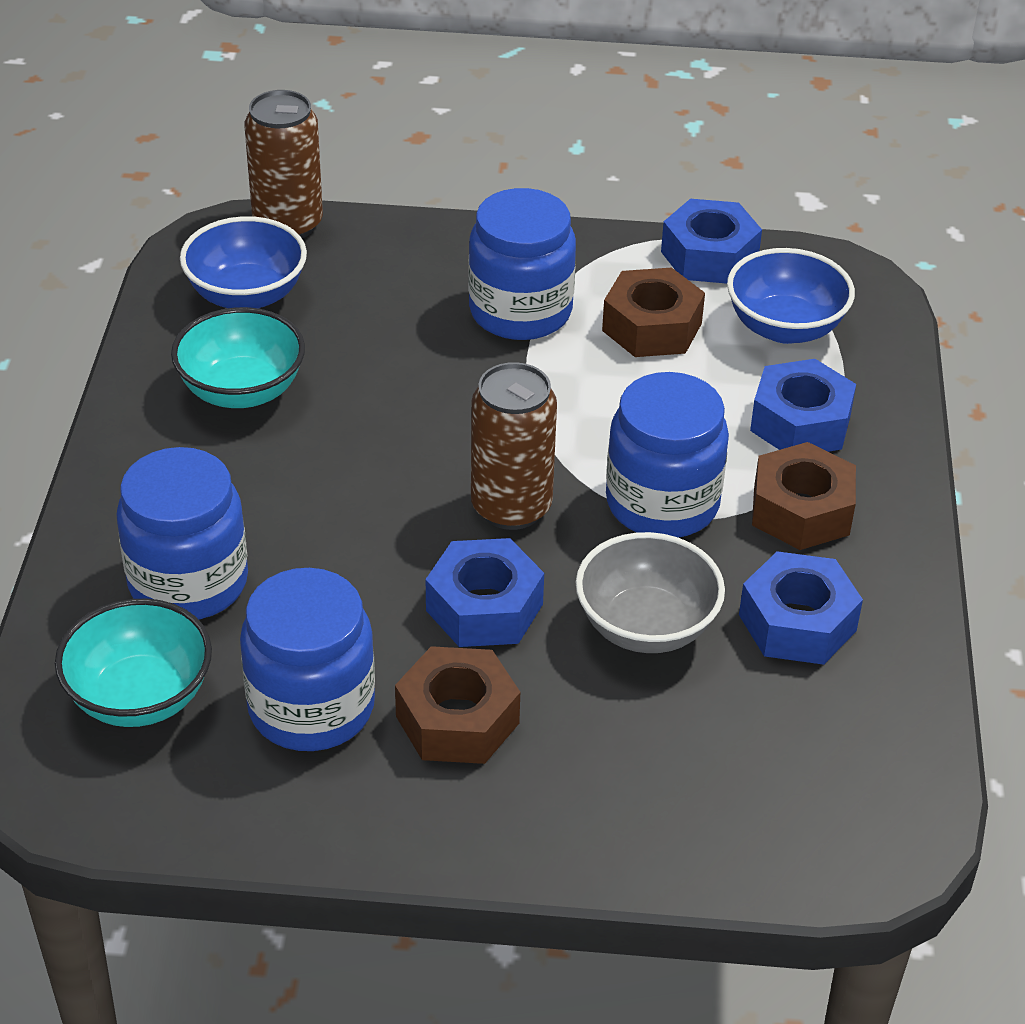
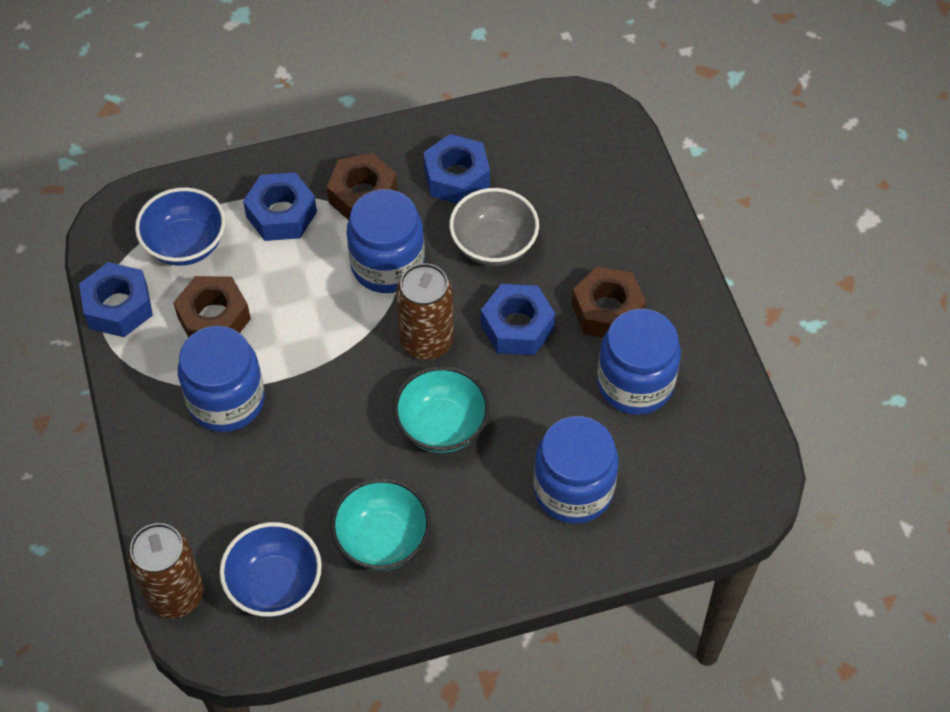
camera: 110 degrees left, 15 degrees up
(140, 696) = (673, 473): turquoise bowl -> turquoise bowl (442, 426)

